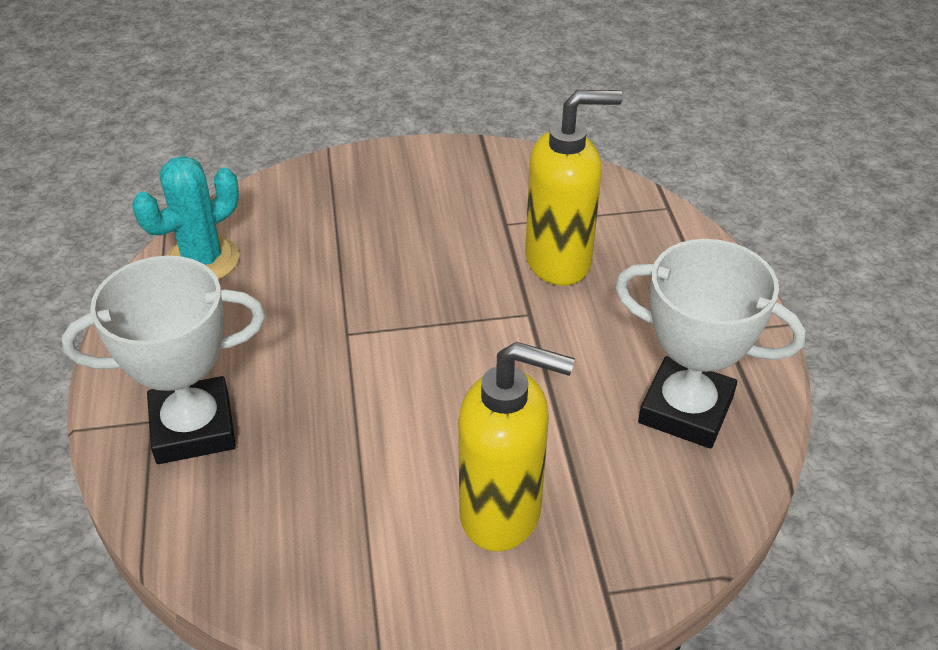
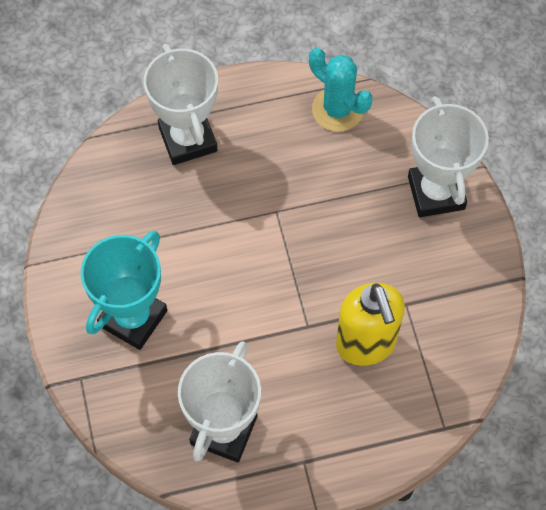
camera: 85 degrees right, 20 degrees up
(355, 185) = (436, 193): none -> white trophy
(502, 513) = (133, 318): yellow soap dispenser -> turquoise trophy

